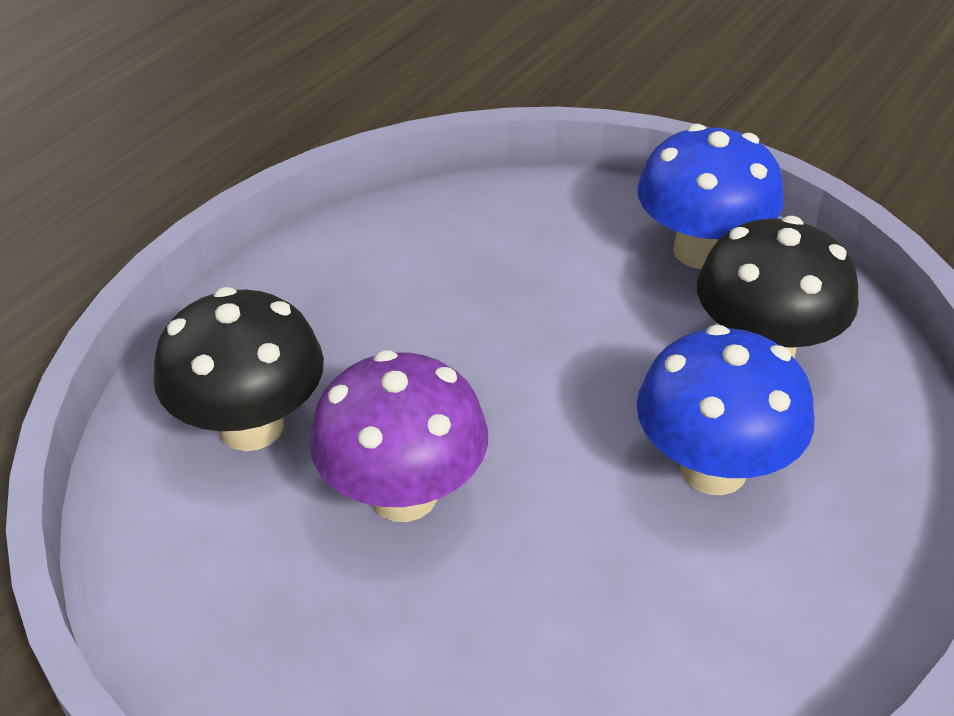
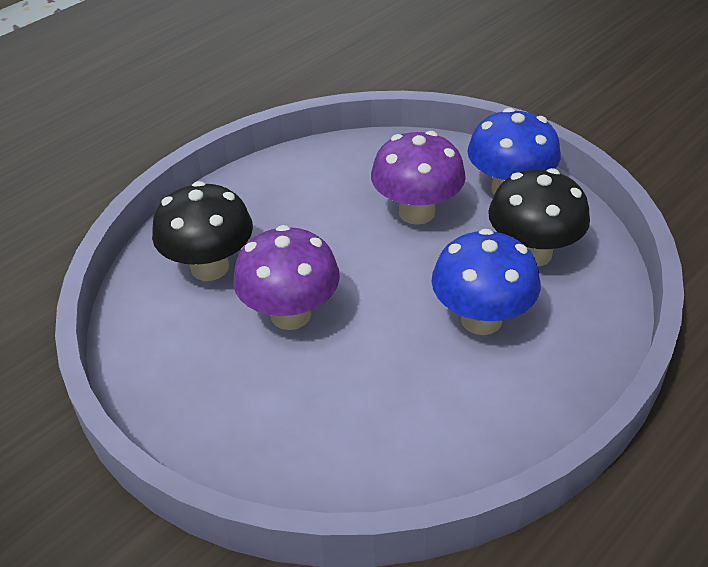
camera: 10 degrees right, 0 degrees up
(567, 301) = (416, 212): none -> purple mushroom

